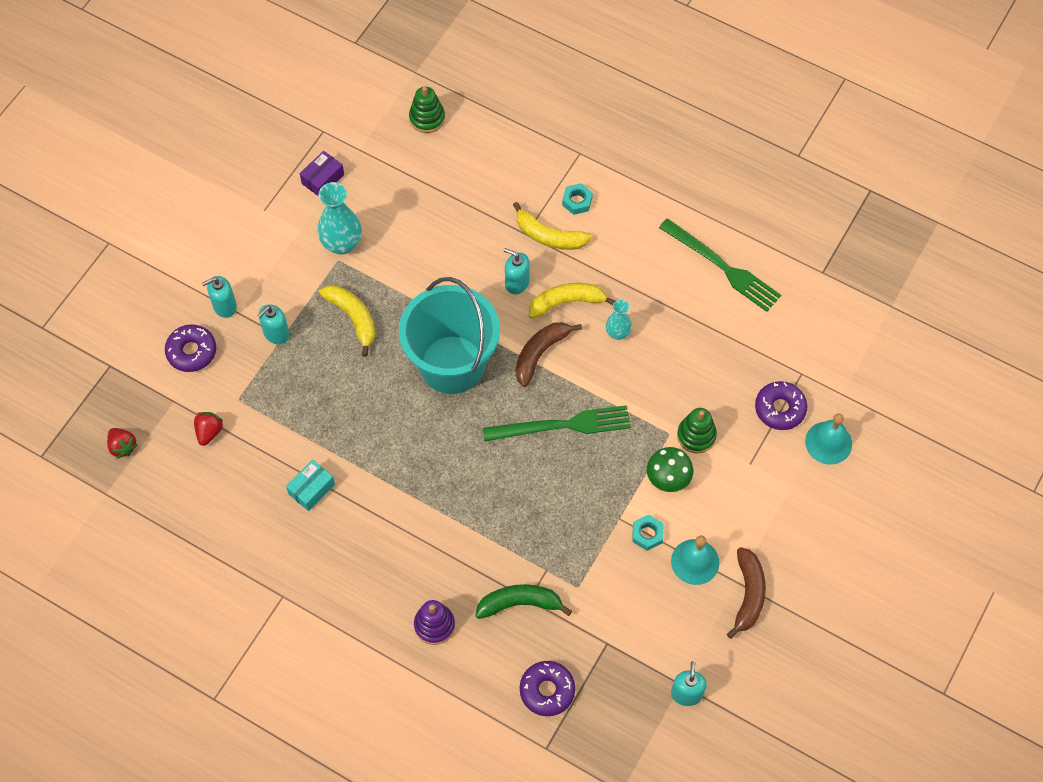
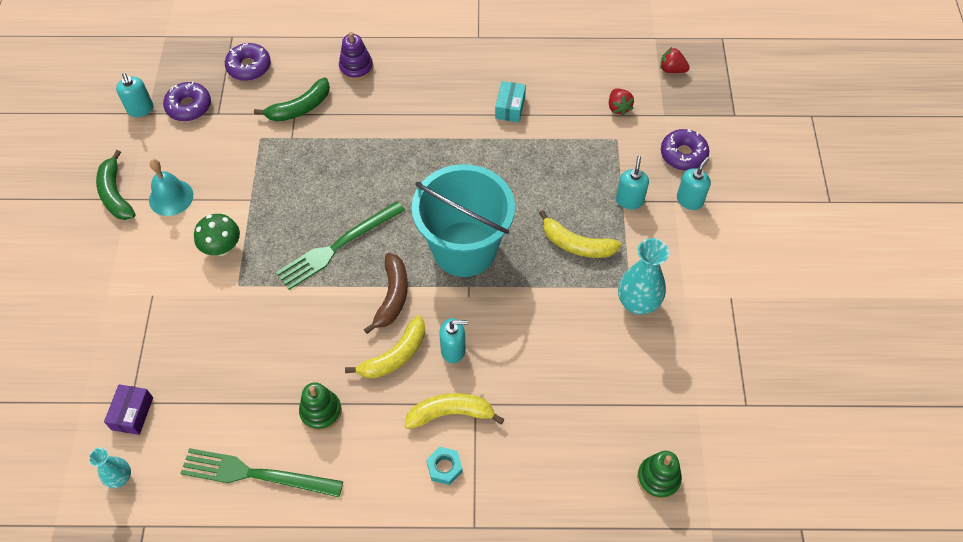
camera: 150 degrees right, 5 degrees down
(323, 179) = (705, 355): purple box -> purple box (132, 413)
(618, 333) = (330, 351): turquoise vase -> turquoise vase (120, 478)
(647, 534) = (221, 198): turquoise nut -> none
(696, 435) = (212, 295): green stacking toy -> green stacking toy (321, 411)
(748, 594) = (115, 194): brown banana -> green banana
(780, 409) = (141, 357): purple donut -> purple donut (189, 106)
(828, 442) = (82, 349): turquoise bell -> none

